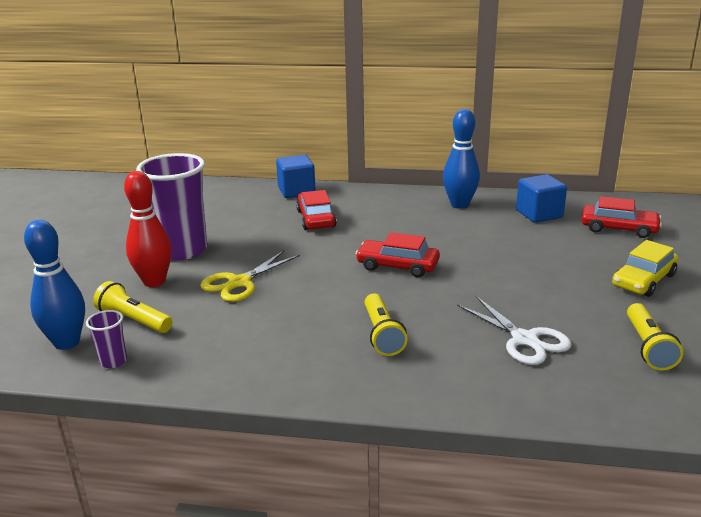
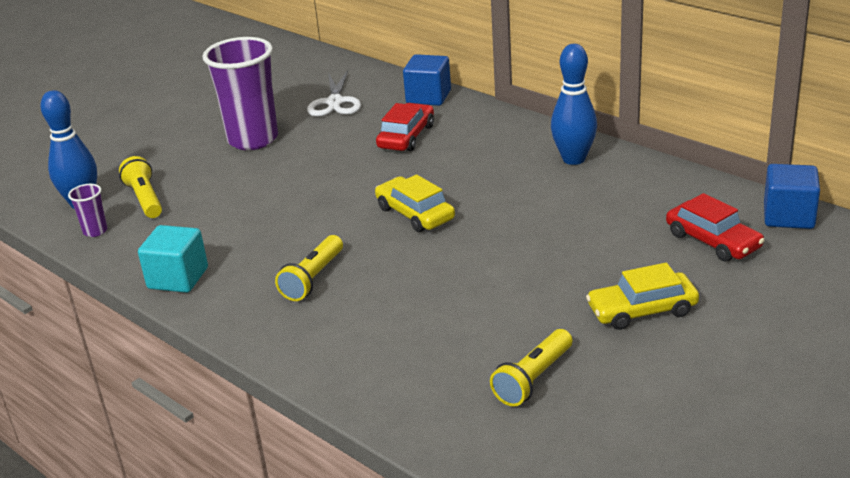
camera: 35 degrees right, 5 degrees up
(154, 281) = (197, 166): red bowling pin -> none
(239, 283) = (260, 188): yellow scissors -> none
(256, 373) = (178, 278): none -> turquoise cube
(397, 266) = (415, 213): red car -> yellow car
(524, 339) = (427, 328): white scissors -> white scissors (335, 102)
(539, 214) = (646, 196): blue cube -> blue cube (788, 216)

